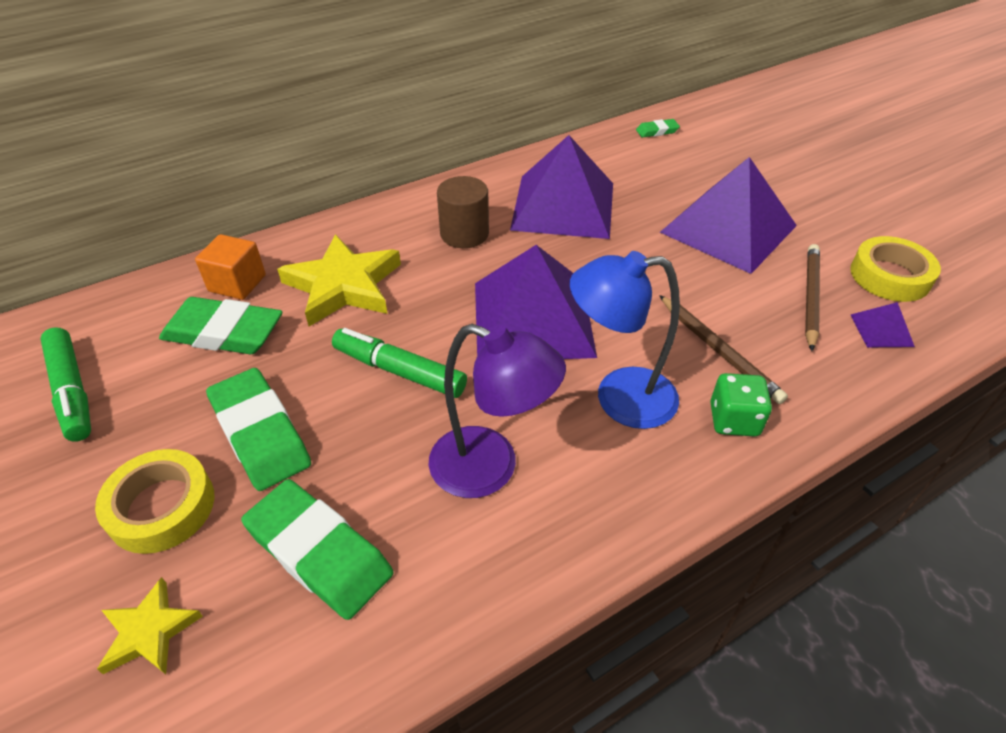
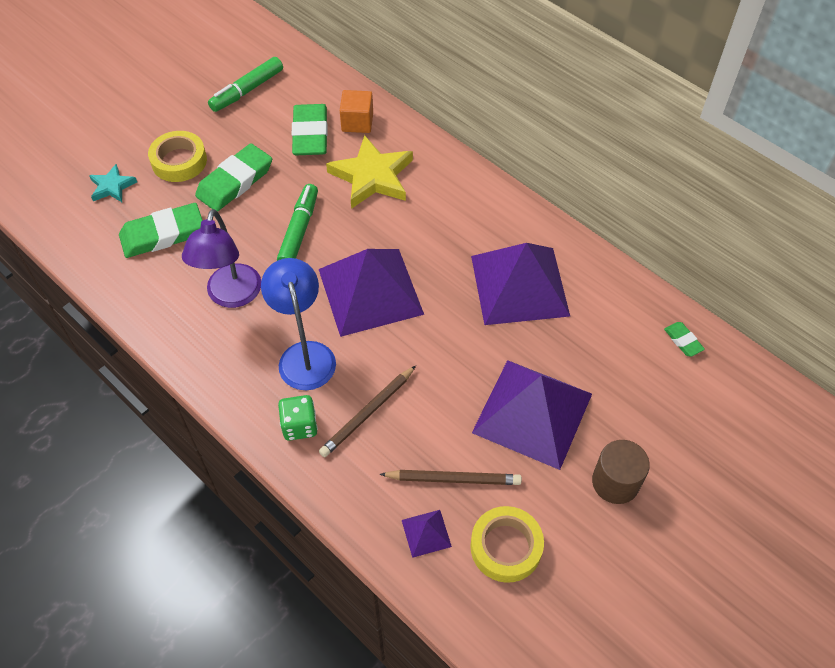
camera: 75 degrees right, 10 degrees up
(149, 631) = (112, 186): yellow star -> turquoise star
(319, 552) = (163, 234): green eraser -> green eraser turned 45 degrees clockwise
(464, 234) = (455, 228): brown cylinder -> brown cylinder (615, 482)

